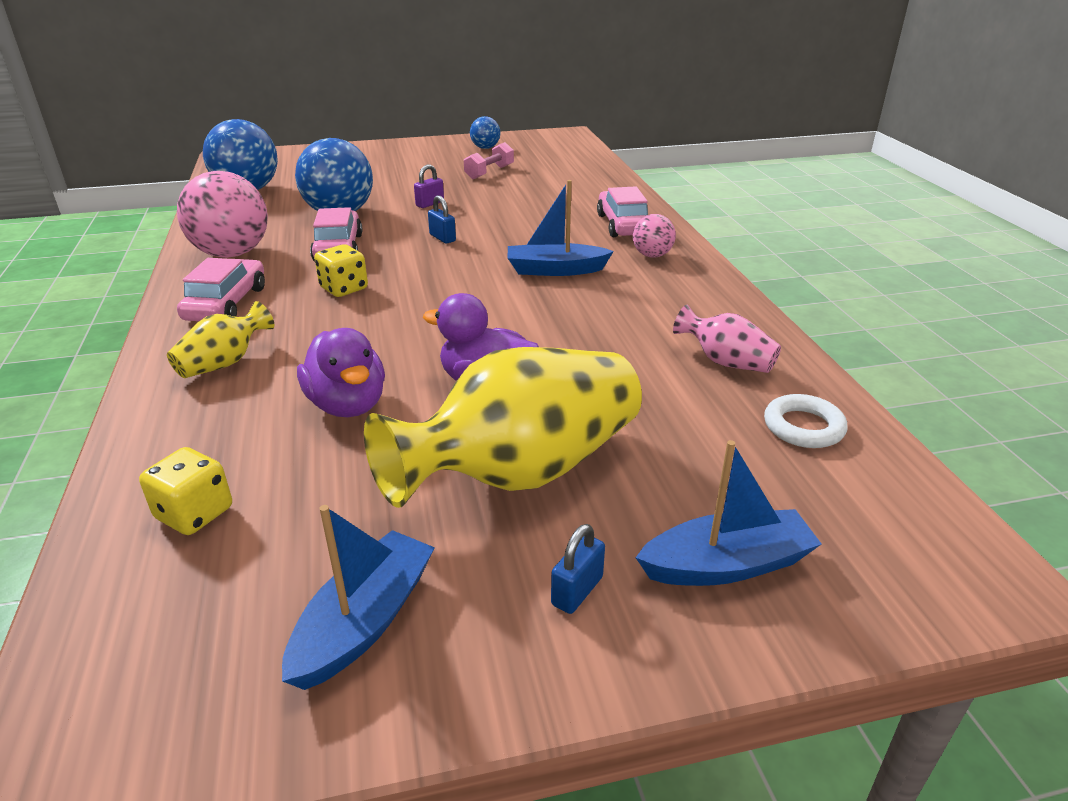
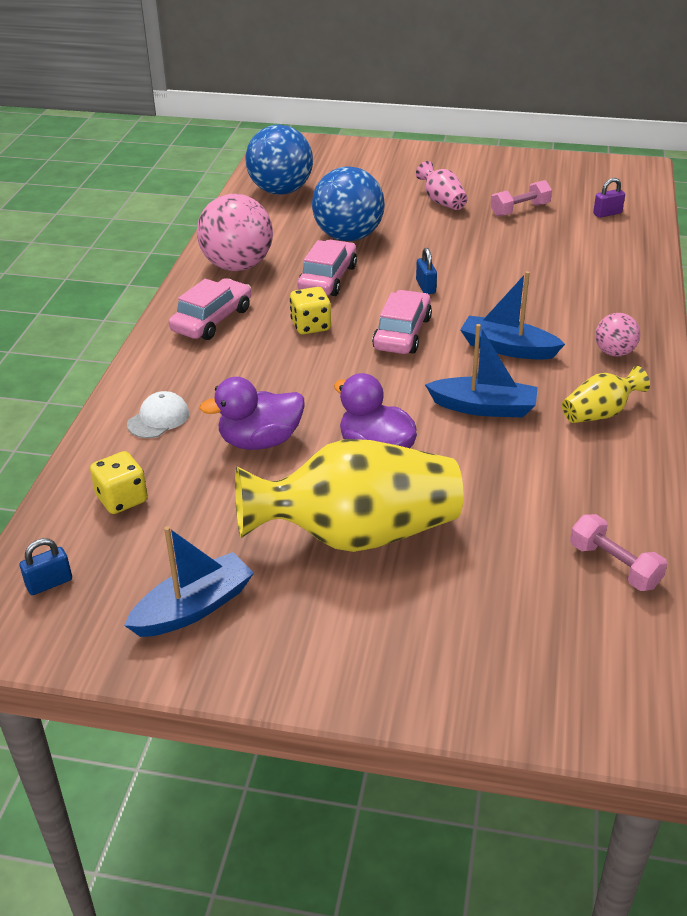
camera: 25 degrees right, 5 degrees up
(205, 411) = (158, 418): none -> white cap
(224, 363) = (188, 378): yellow vase -> yellow vase (599, 413)
(347, 405) = (260, 441): purple duck -> purple duck turned 75 degrees clockwise
(430, 204) = (437, 241): purple padlock -> purple padlock (607, 213)
(485, 148) = (536, 173): blue ball -> none
(577, 591) = (340, 634): blue padlock -> blue padlock (49, 583)
(623, 225) = (612, 308): pink car -> pink car (402, 333)
(725, 362) = (595, 486): pink vase -> pink vase (442, 202)
(726, 565) = (459, 652): blue boat -> blue boat (483, 407)
(803, 427) = (614, 566): white ring -> pink dumbbell

